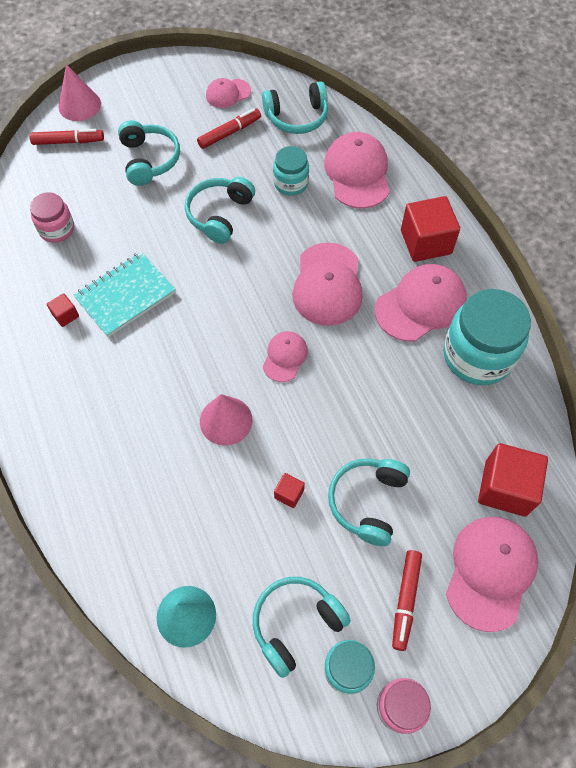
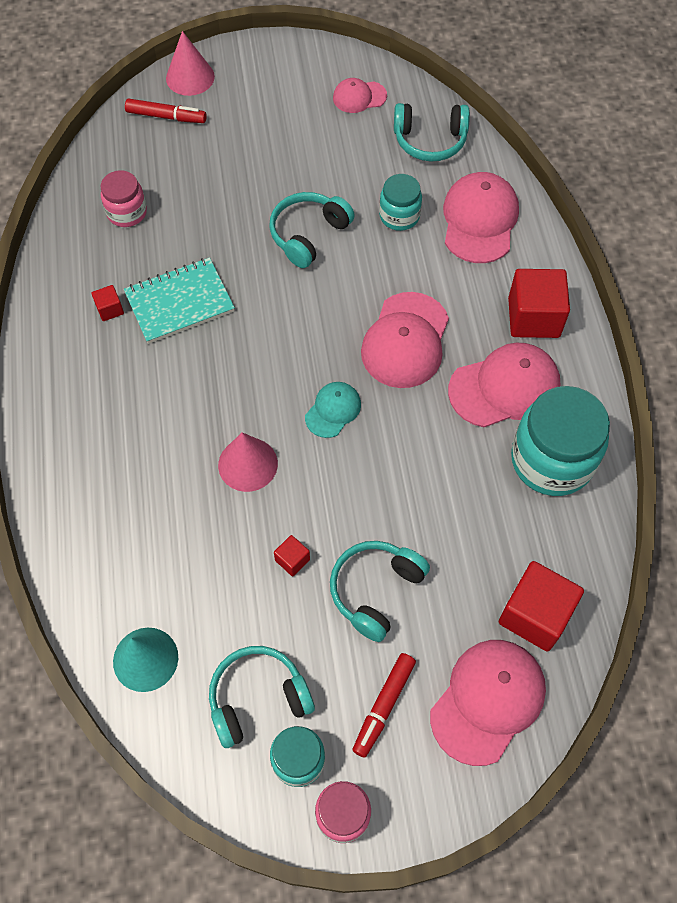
camera: 15 degrees right, 0 degrees up
(149, 160) = (249, 155): turquoise headphones -> none
(229, 133) = (347, 143): red marker -> none
(285, 357) = (333, 410): pink cap -> turquoise cap

